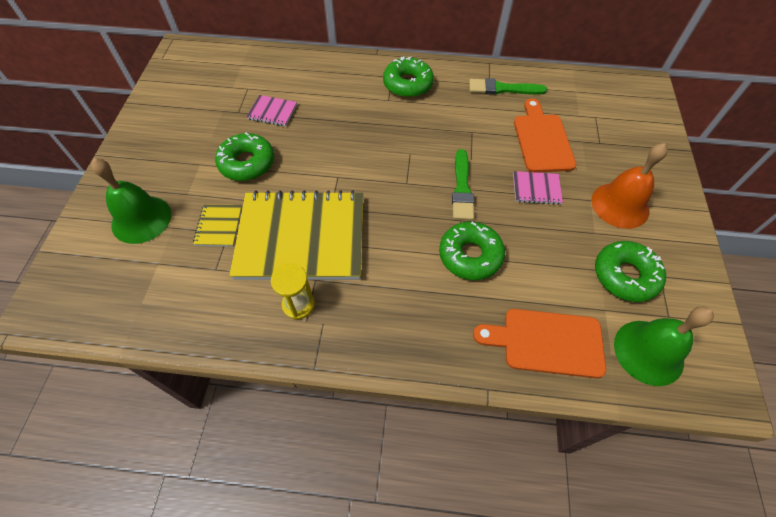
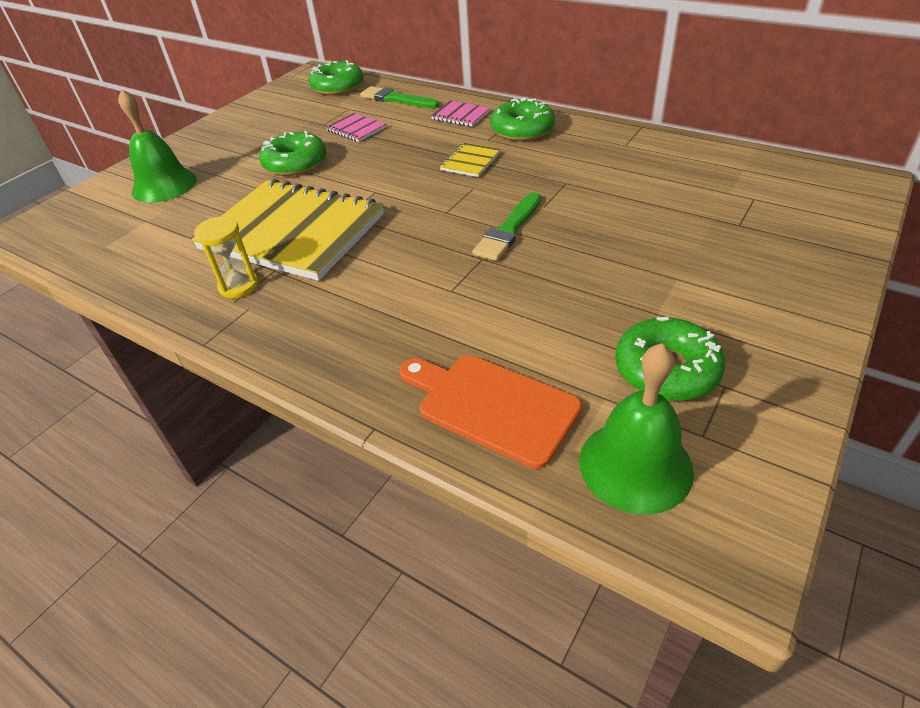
camera: 30 degrees right, 15 degrees down
(219, 226) = (224, 205): yellow notebook -> yellow notebook (470, 161)
(470, 255) = (465, 293): green donut -> green donut (337, 87)
(502, 89) = (639, 151): green brush -> green brush (396, 99)
(536, 189) = (607, 251): pink notebook -> pink notebook (460, 115)
(542, 140) = (655, 206): orange cutting board -> none
(620, 205) = (719, 293): orange bell -> none

